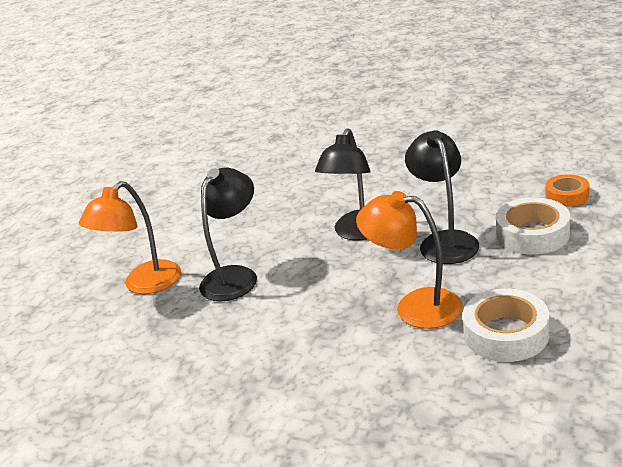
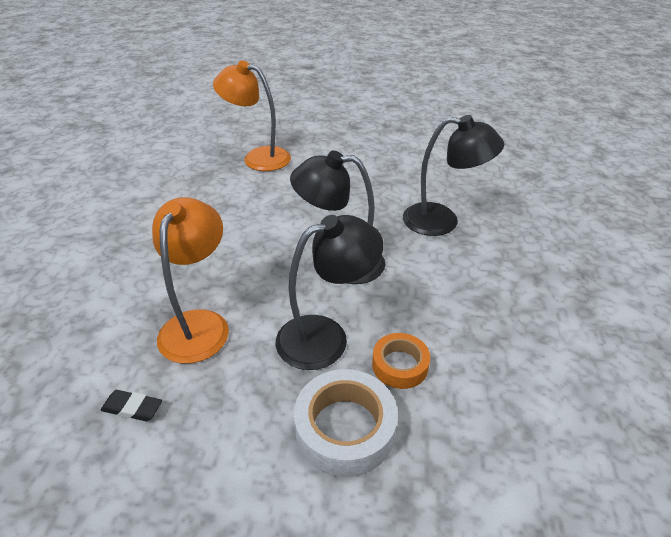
camera: 70 degrees right, 10 degrees up
(235, 276) = (266, 199): black lamp -> black lamp (442, 221)
(506, 334) = (132, 408): white tape -> black eraser
(567, 195) = (460, 472): orange tape -> orange tape (400, 365)

